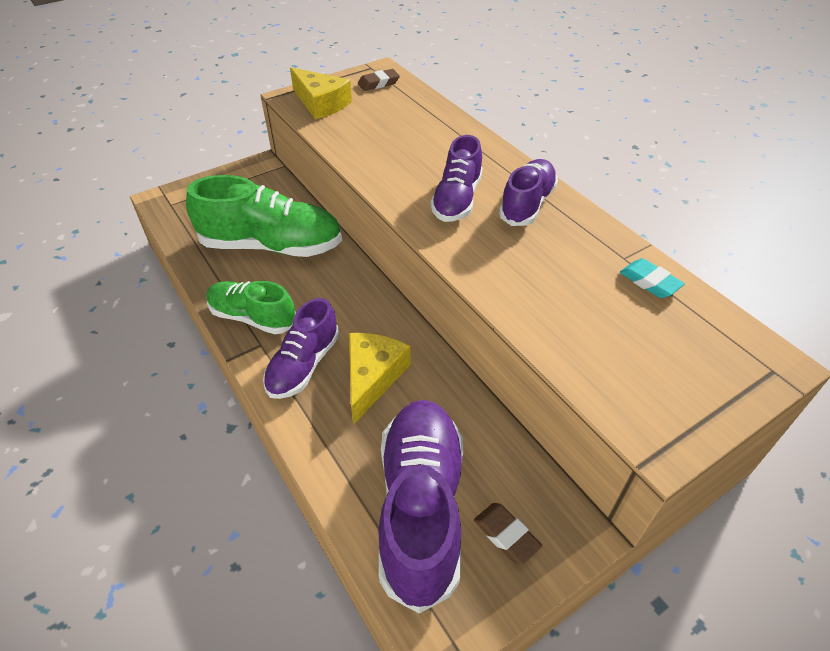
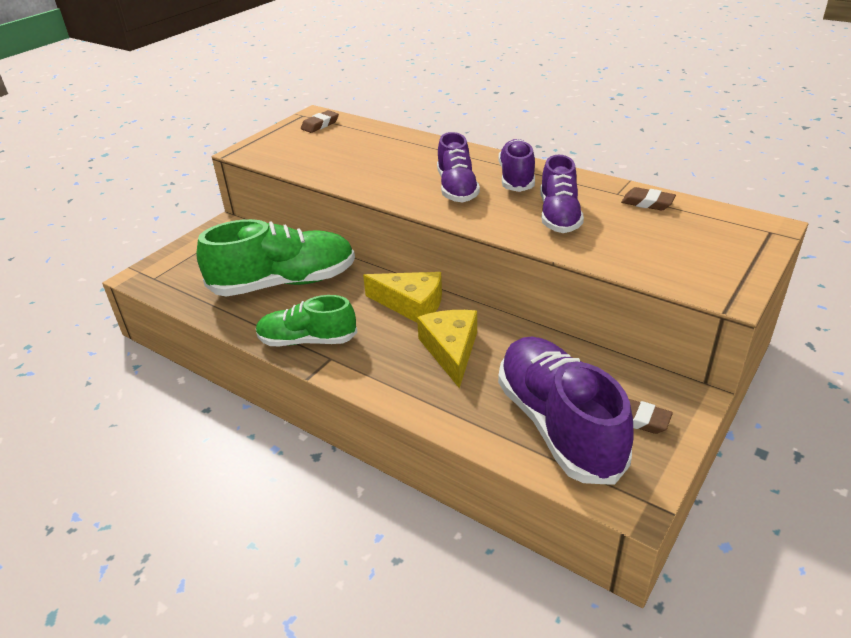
camera: 20 degrees left, 10 degrees down
(304, 365) = (383, 360): purple shoe -> purple shoe (559, 216)
(321, 103) = (278, 150): yellow cheese -> yellow cheese (411, 304)
(649, 282) = (647, 203): turquoise eraser -> brown eraser

